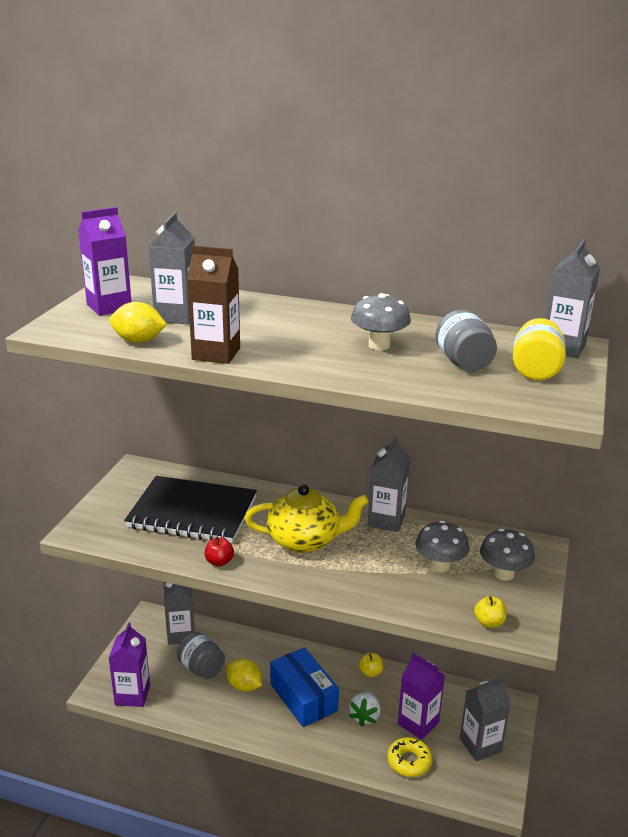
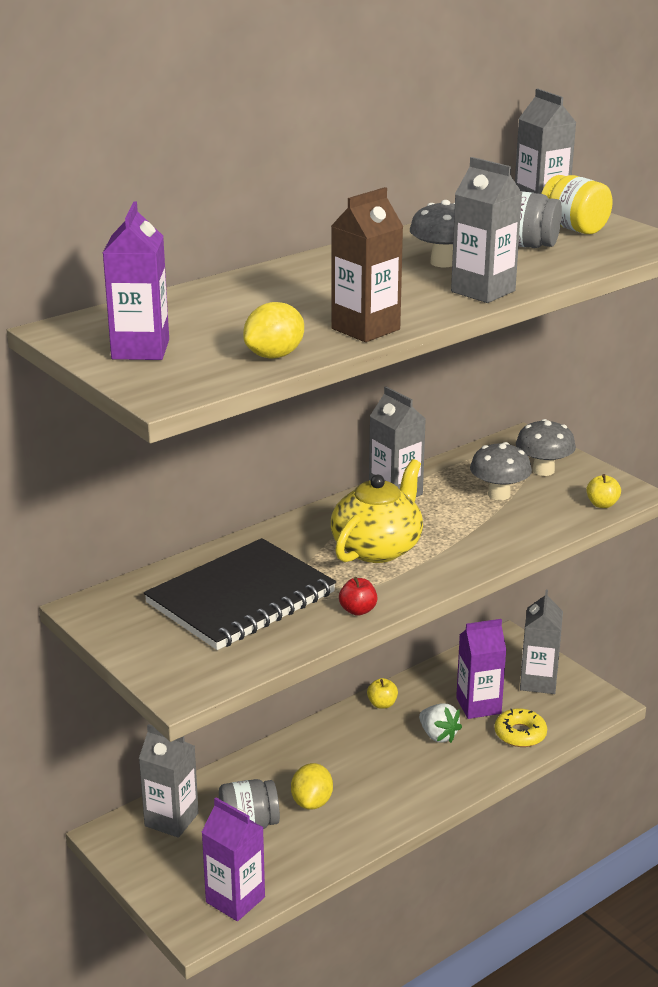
camera: 55 degrees left, 0 degrees up
(176, 316) = (228, 324): grey carton -> grey carton (483, 291)
(244, 686) = (312, 802): yellow lemon -> yellow lemon turned 60 degrees counterclockwise
(303, 697) = (371, 765): blue box -> none

